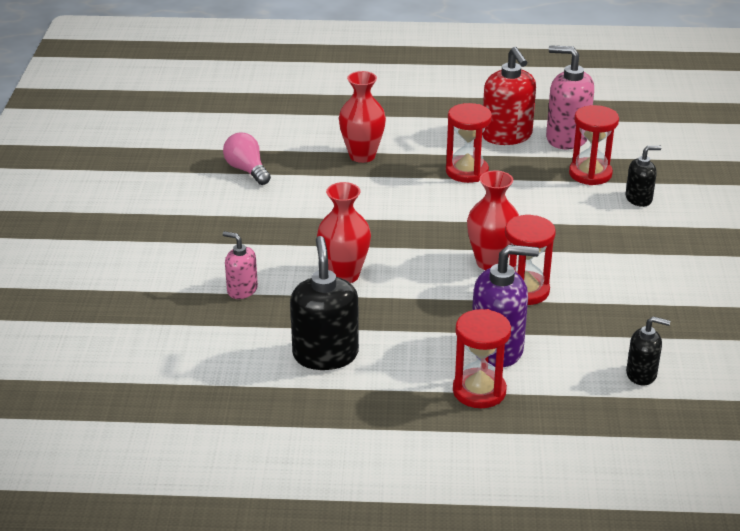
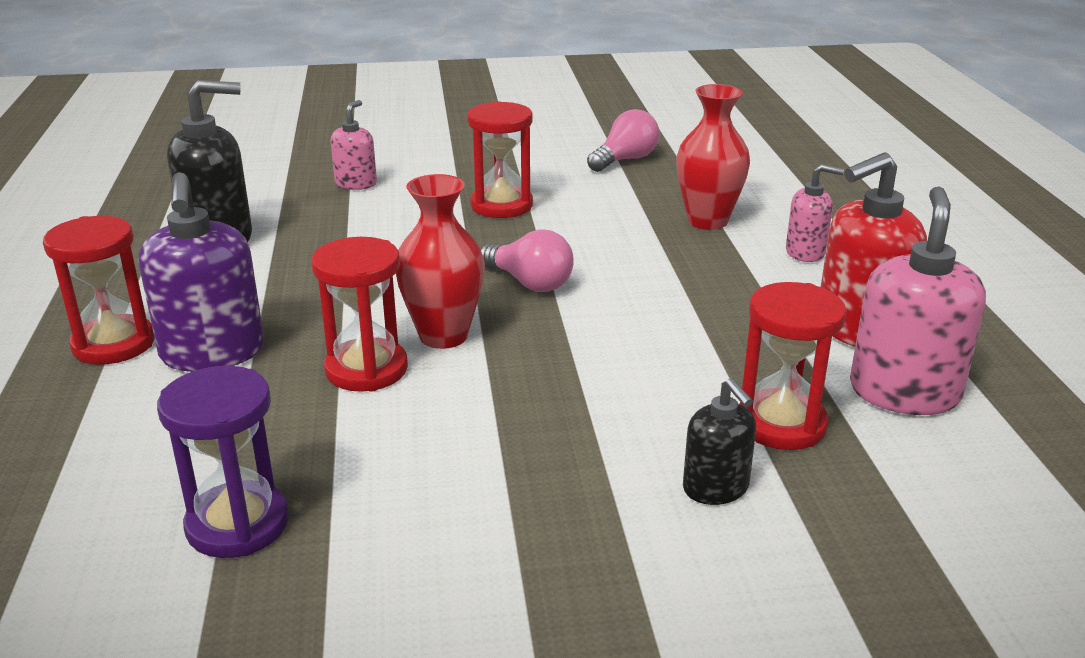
camera: 80 degrees right, 5 degrees down
(344, 275) = (394, 235): red vase -> none
(415, 133) = (805, 252): none -> pink soap dispenser
(430, 227) = (529, 283): none -> pink light bulb
(467, 171) = (711, 301): red hourglass -> red hourglass (501, 205)
(641, 374) = (113, 496): black soap dispenser -> none
(664, 332) = (237, 524): none -> purple hourglass

